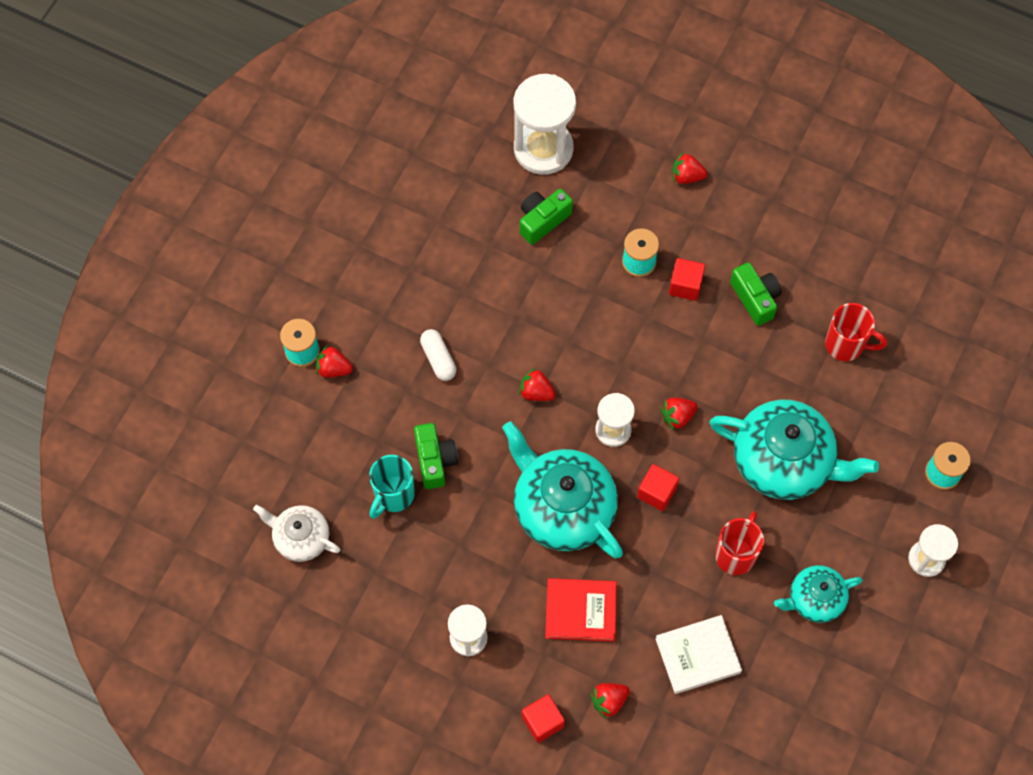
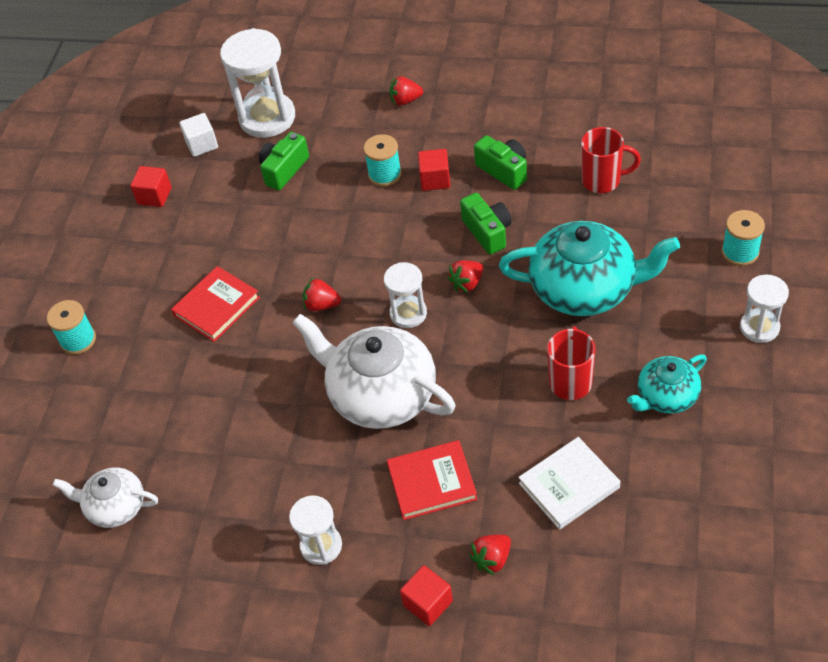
camera: 10 degrees left, 15 degrees down
(333, 369) = (113, 345): red strawberry -> none
(393, 495) = (203, 437): turquoise mug -> none
(435, 460) = (238, 393): green camera -> green camera (487, 232)
(438, 359) = (216, 306): white capsule -> red book
(470, 159) = (202, 144): none -> white cube
(562, 507) = (380, 395): turquoise teapot -> white teapot
(657, 492) = (471, 352): red cube -> red cube (154, 196)

